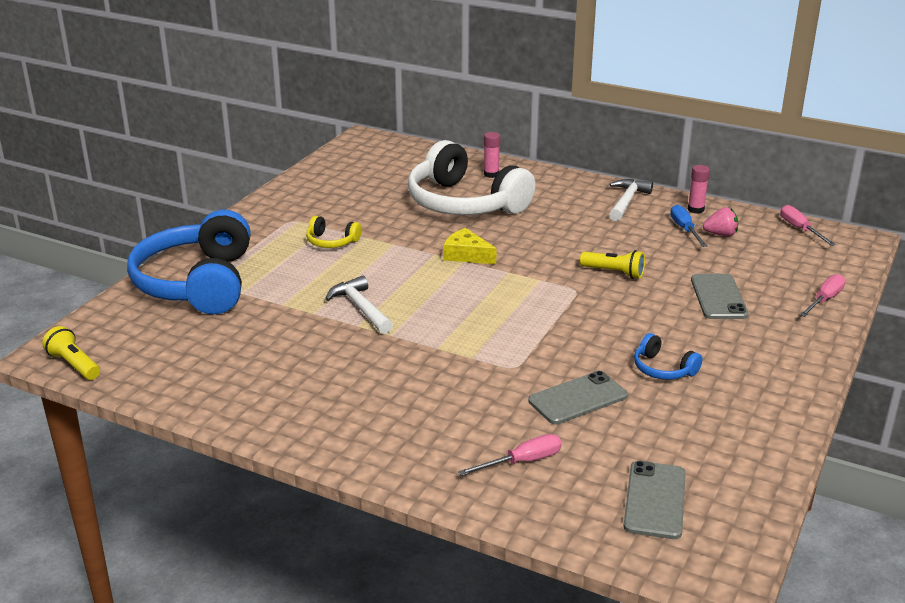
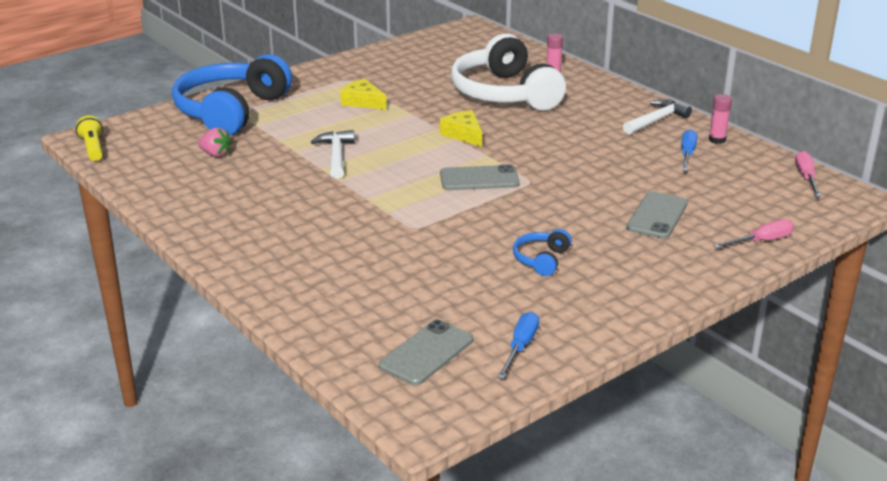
camera: 25 degrees right, 0 degrees up
(331, 242) = (362, 102): yellow headphones -> yellow cheese
(522, 462) = (348, 296): pink screwdriver -> none
(577, 398) = (442, 263): grey phone -> grey phone (479, 179)
(614, 272) = (580, 175): yellow flashlight -> none
(663, 369) = (541, 259): blue headphones -> blue headphones turned 45 degrees clockwise
(720, 234) = (718, 165): pink strawberry -> pink strawberry (215, 154)
(731, 466) = (520, 347): none -> blue screwdriver

